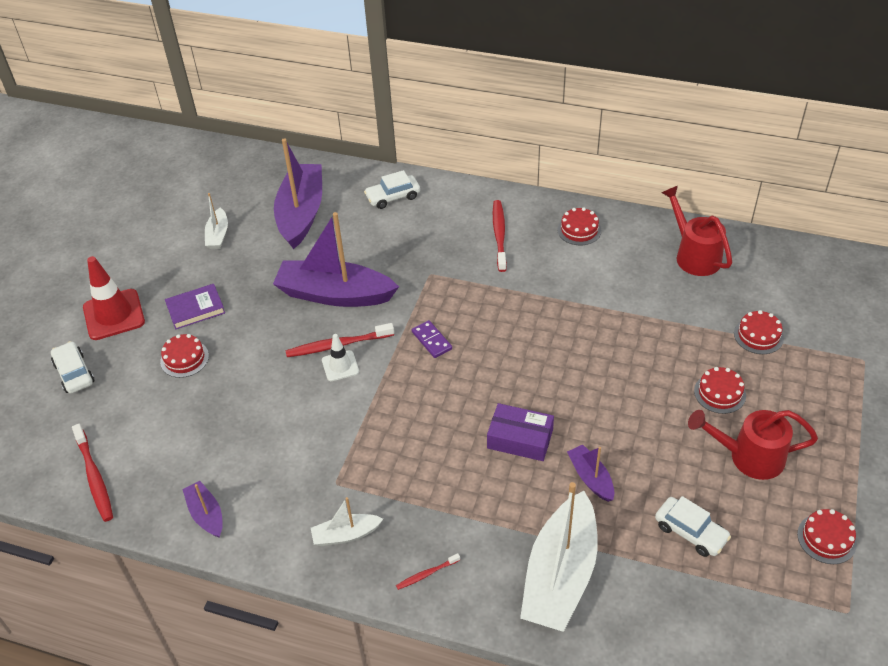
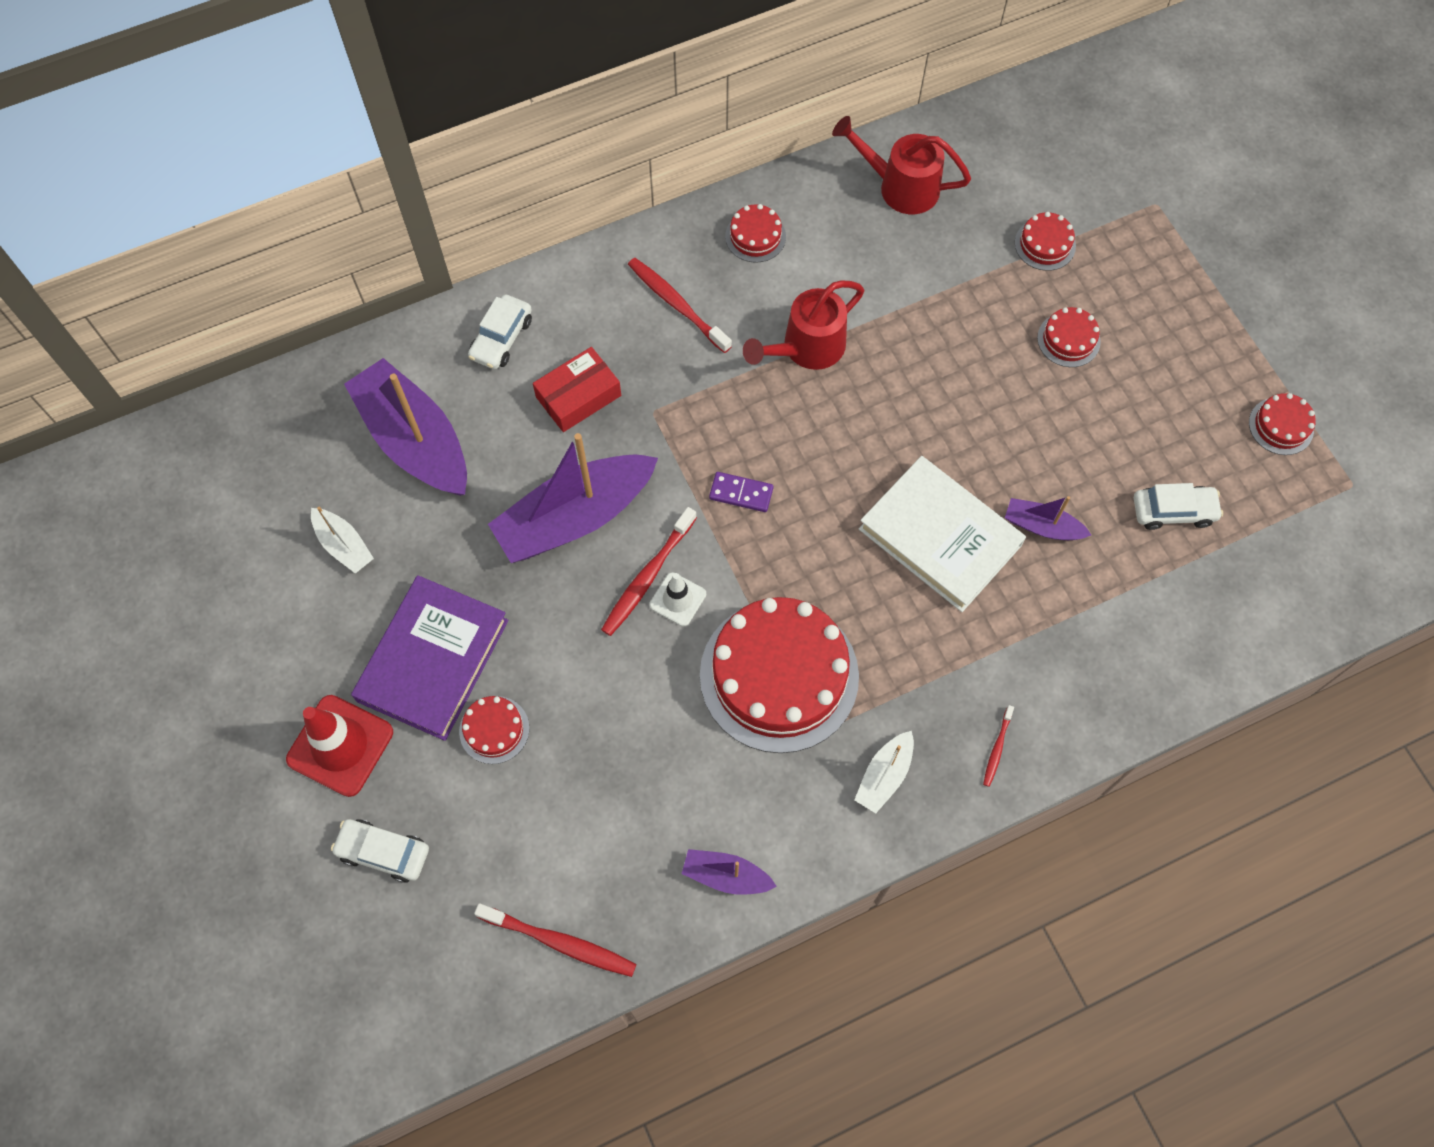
camera: 45 degrees left, 20 degrees up
(195, 309) = (433, 660): purple book -> purple book, size x1.82
(349, 440) = (779, 675): none -> red cake
(400, 244) = (578, 396): none -> red box
(520, 439) = (940, 537): purple box -> white book
(560, 575) = (1109, 647): white boat -> none
(748, 457) = (1152, 391): red watering can -> red watering can (806, 348)

